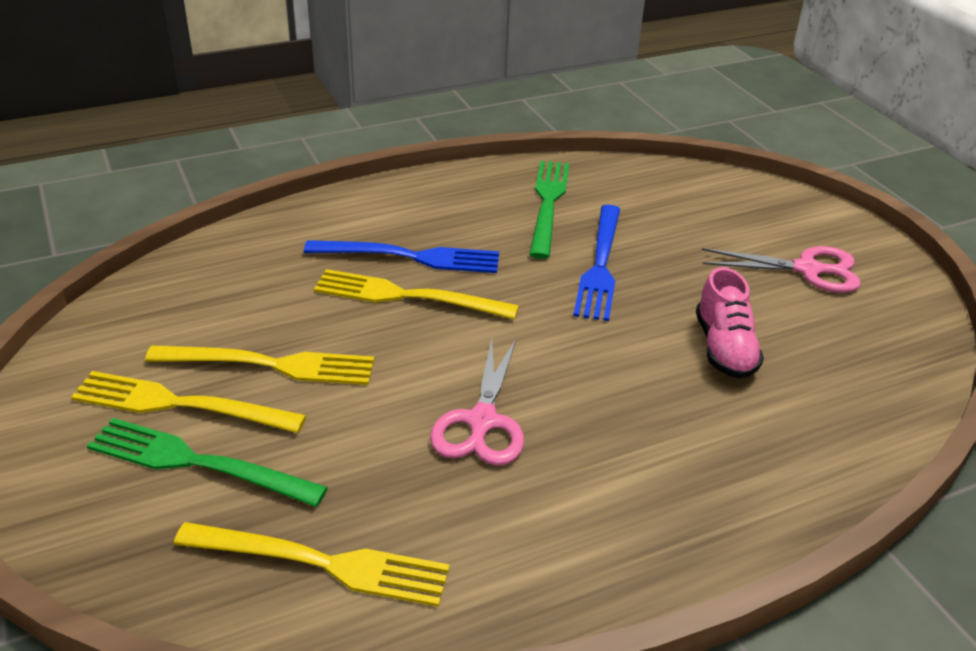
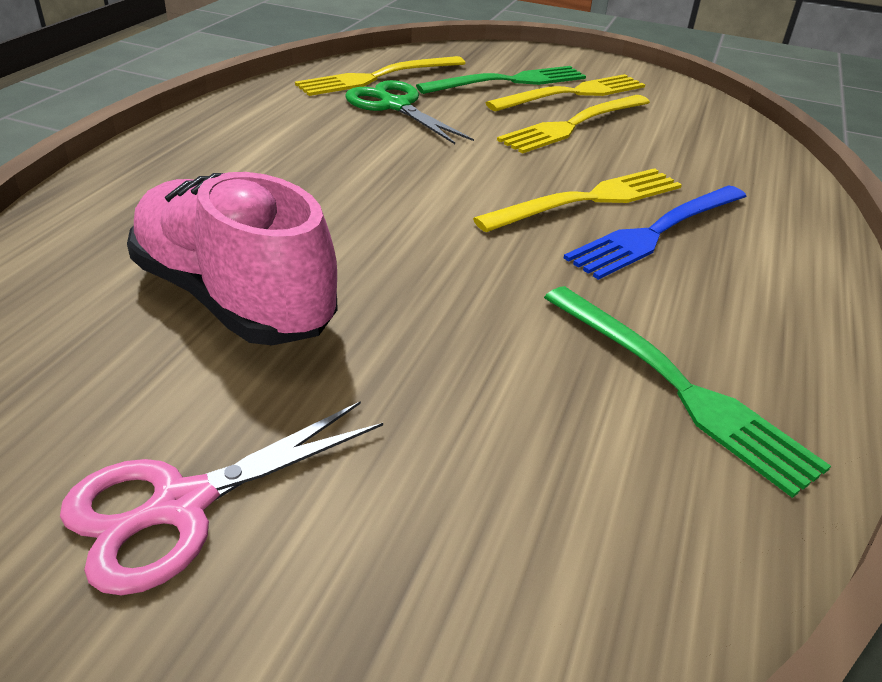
camera: 135 degrees right, 0 degrees up
(383, 489) = (395, 106): none -> green scissors
(482, 422) = (387, 152): pink scissors -> none
(600, 265) = (481, 326): blue fork -> none
(724, 348) = (234, 298): pink shoe -> pink shoe, size x1.61

